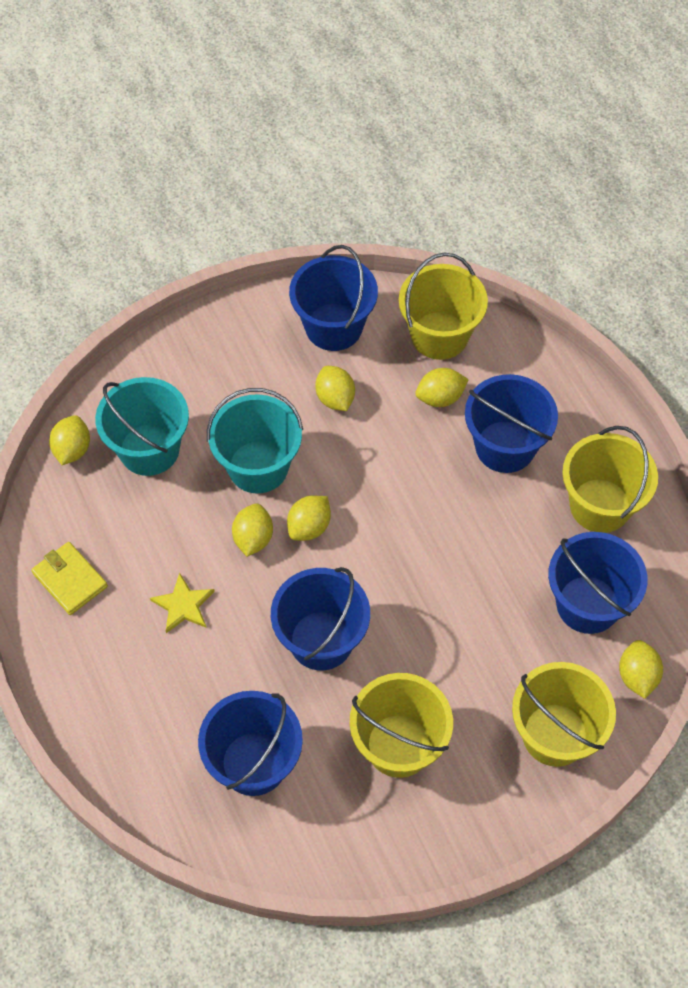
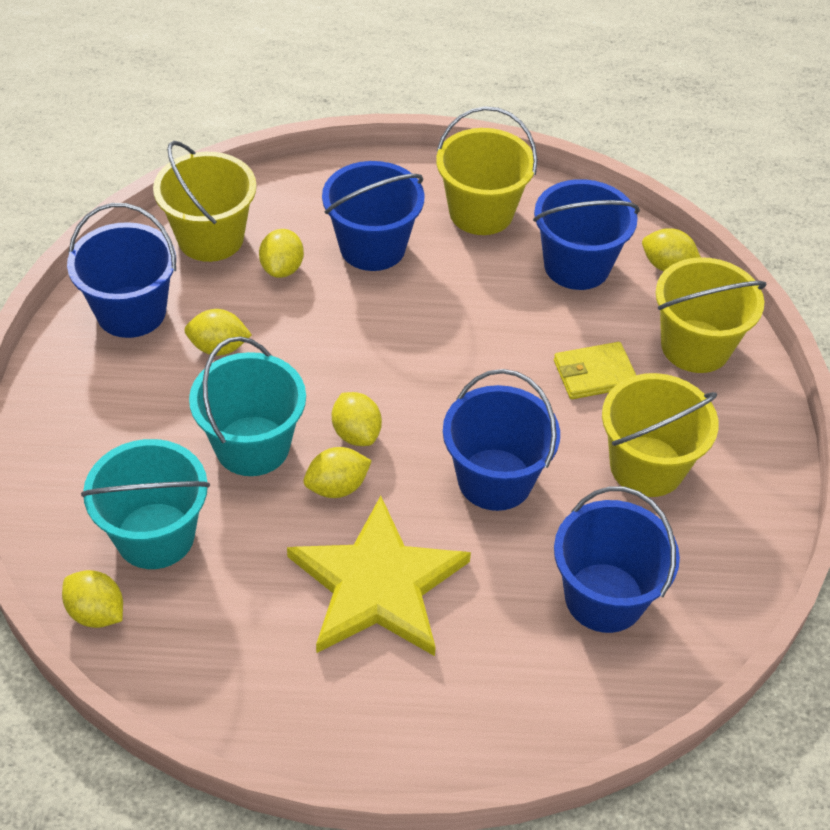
camera: 65 degrees left, 10 degrees down
(70, 580) = (272, 685): yellow wallet -> yellow wallet (594, 374)
(183, 605) = (377, 585): yellow star -> yellow star, size x2.26
(253, 538) = (337, 487): yellow lemon -> yellow lemon turned 60 degrees counterclockwise

